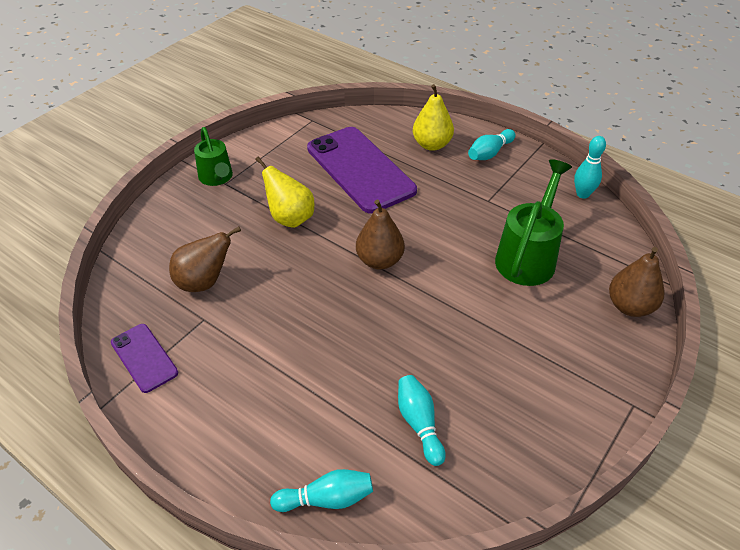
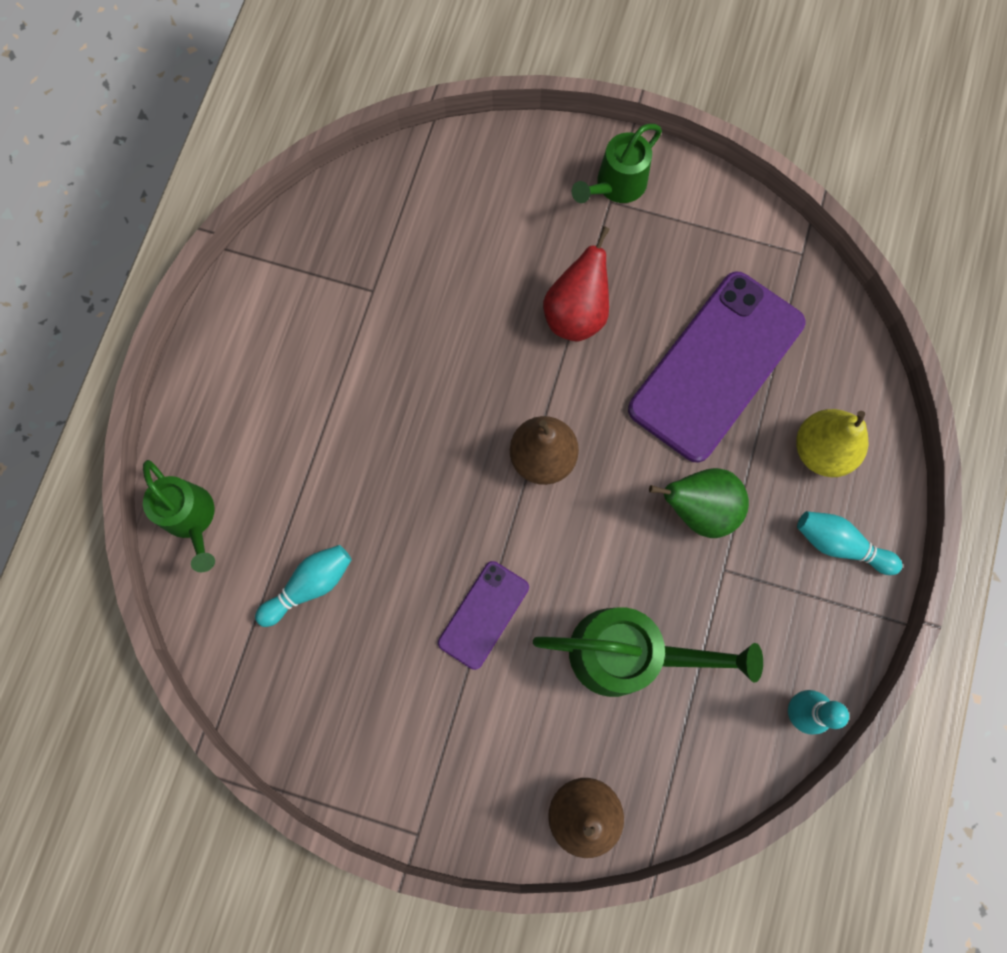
camera: 70 degrees right, 30 degrees up
(144, 358) = (298, 256): purple phone -> purple phone (483, 614)
(204, 282) = (427, 263): brown pear -> none
(290, 218) = (576, 314): yellow pear -> red pear
(326, 499) = (192, 519): turquoise bowling pin -> green watering can
(446, 200) = (698, 508): none -> green pear

